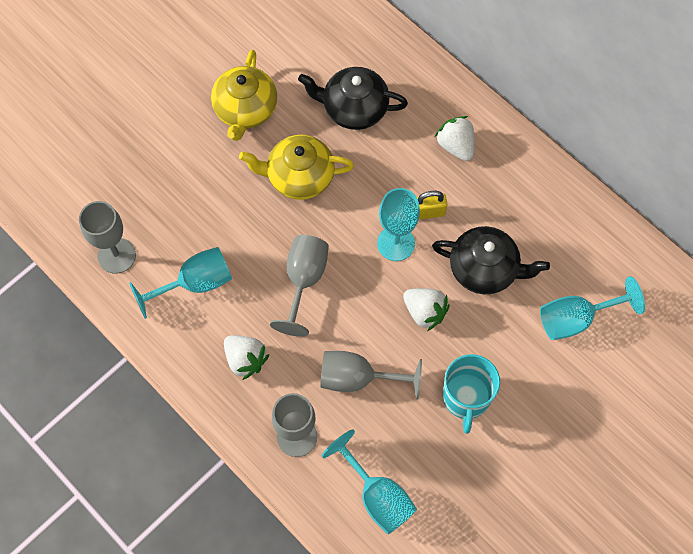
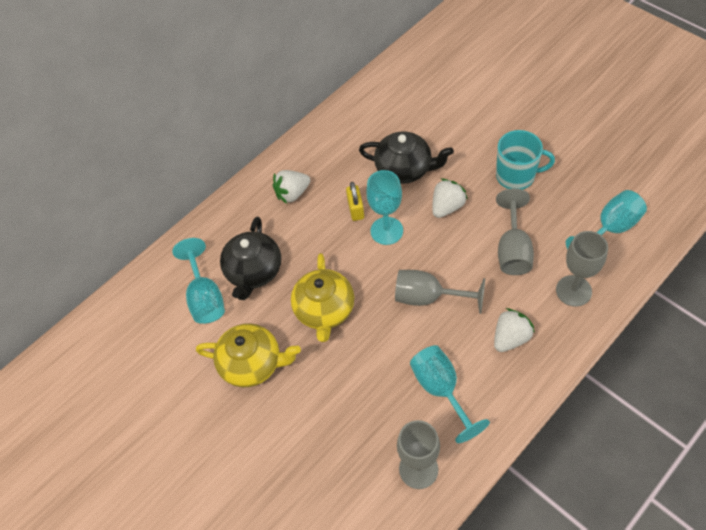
camera: 85 degrees left, 10 degrees down
(484, 269) = (404, 169): black teapot -> black teapot turned 90 degrees clockwise
(576, 319) = (440, 112): turquoise goblet -> turquoise goblet (205, 297)

